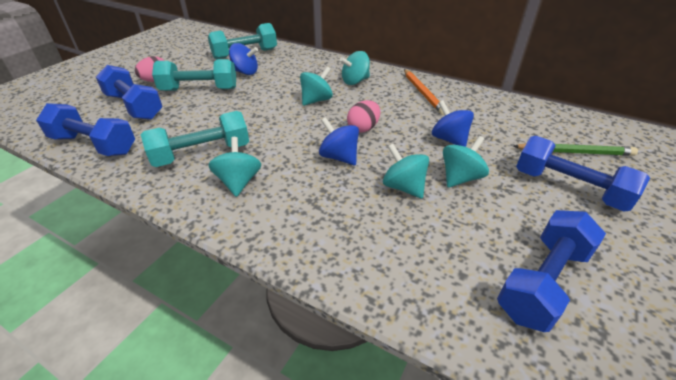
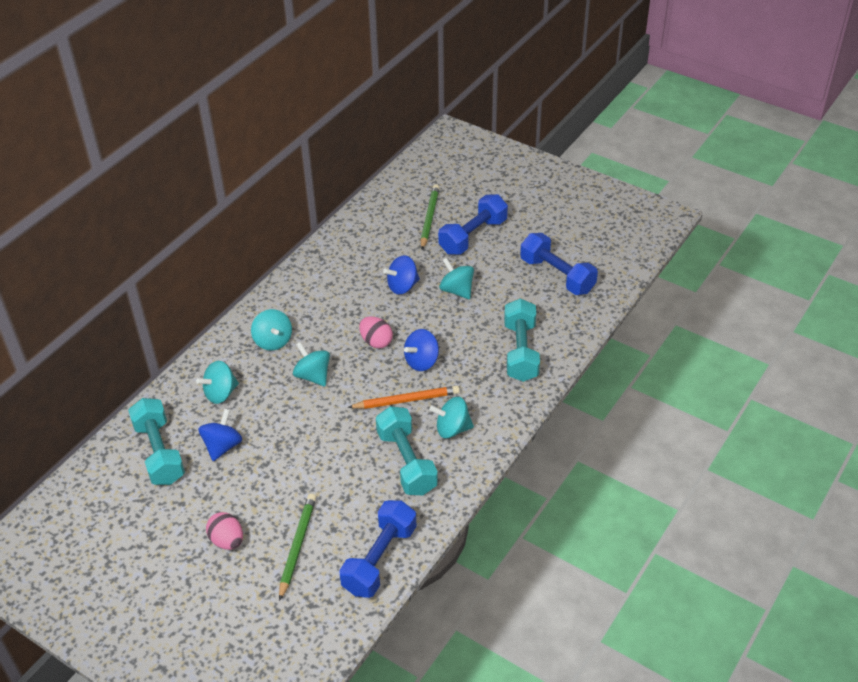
camera: 85 degrees left, 5 degrees up
(134, 106) = (297, 546): blue dumbbell -> green pencil
(199, 89) = (264, 487): turquoise dumbbell -> turquoise dumbbell (520, 351)
(403, 187) = (466, 324): turquoise spinning top -> turquoise spinning top (220, 393)
(423, 93) = (313, 289): orange pencil -> orange pencil (406, 400)

